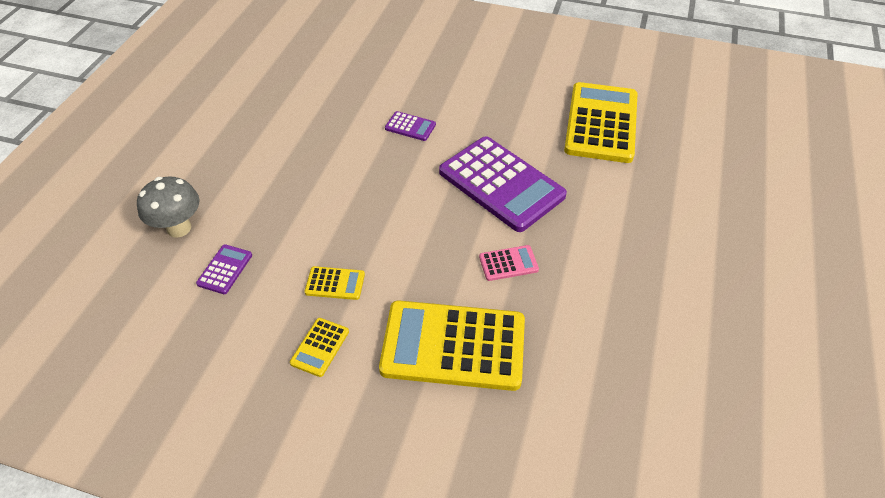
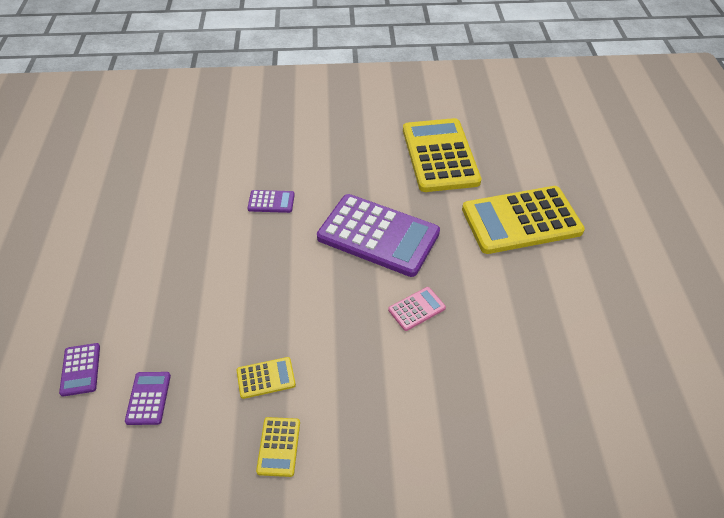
camera: 20 degrees left, 0 degrees up
(179, 228) = (80, 369): grey mushroom -> purple calculator
(453, 346) = (402, 403): yellow calculator -> yellow calculator (521, 220)

